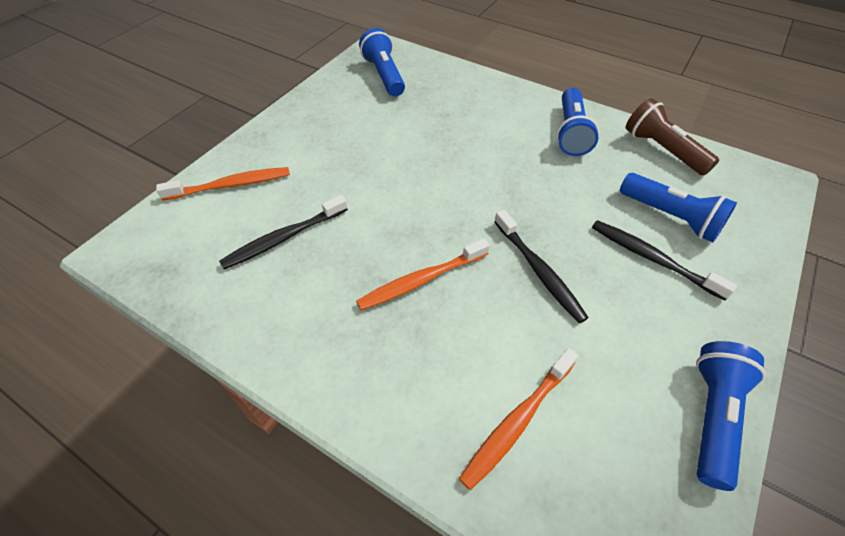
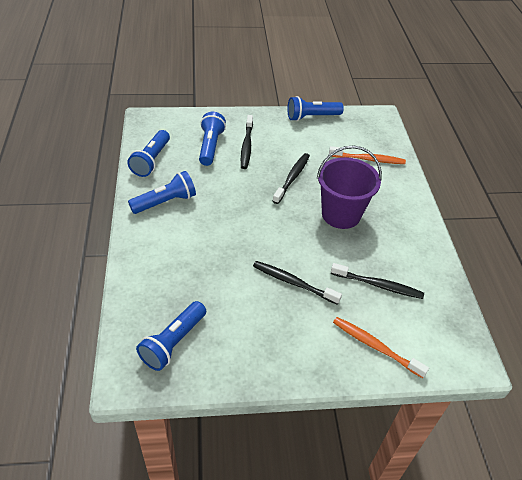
camera: 130 degrees left, 5 degrees down
(364, 171) = (293, 282): none -> black toothbrush
(421, 280) = (341, 214): orange toothbrush -> purple bucket
(662, 150) = (151, 160): brown flashlight -> blue flashlight

